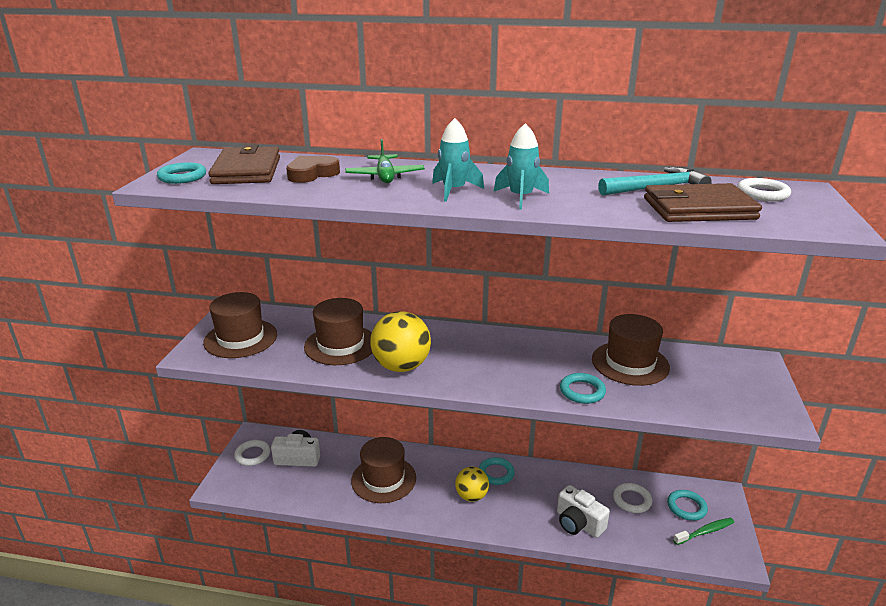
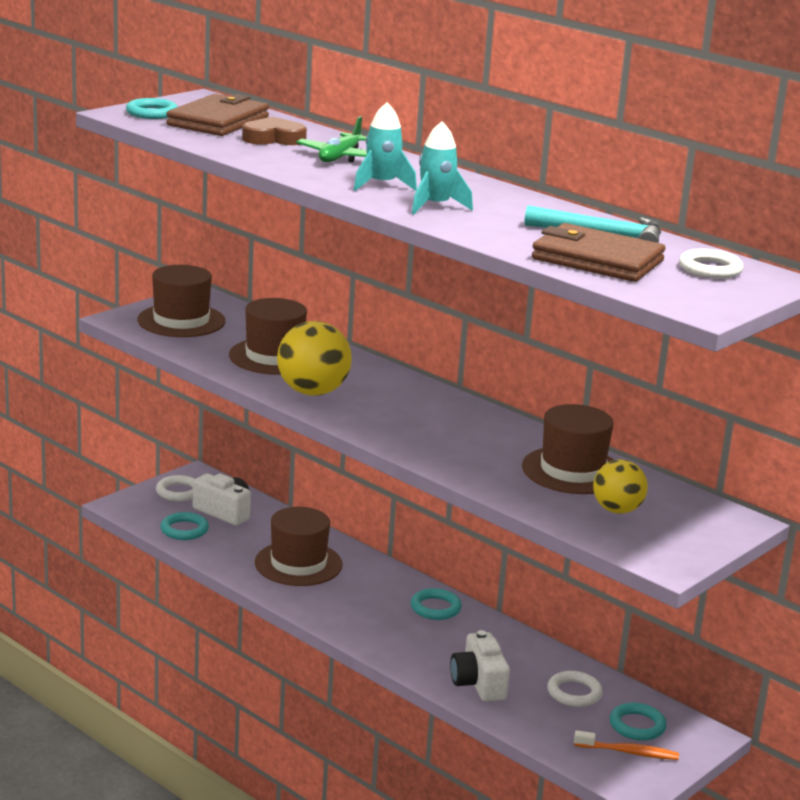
camera: 30 degrees right, 5 degrees down
(471, 496) = (381, 614): yellow ball -> yellow ball (617, 510)
(582, 391) = (475, 471): turquoise ring -> turquoise ring (184, 530)
(705, 532) = (629, 752): green toothbrush -> orange toothbrush

